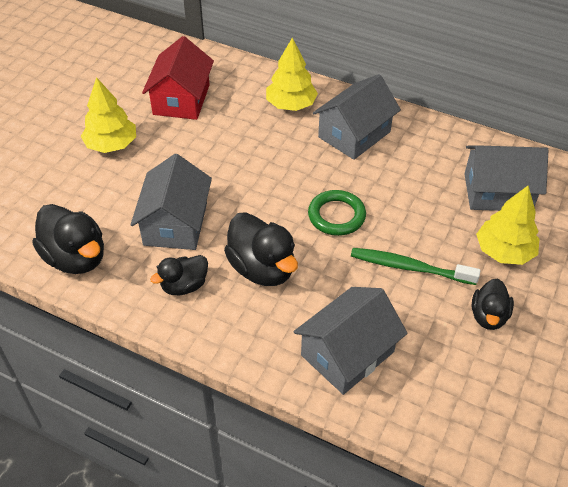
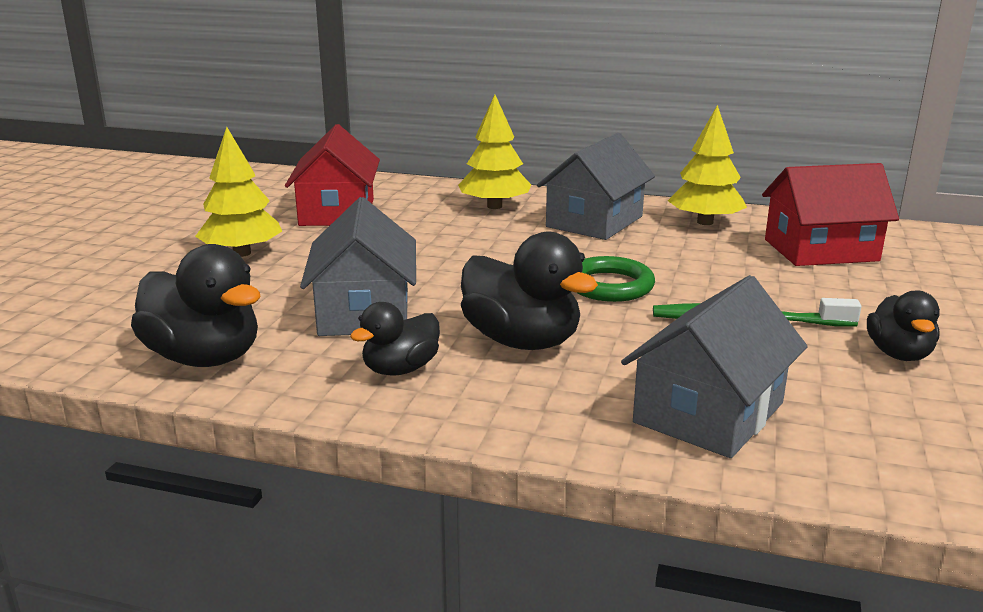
camera: 10 degrees left, 25 degrees down
(497, 192) = (820, 250): grey house -> red house
(504, 251) = (871, 296): yellow tree -> yellow tree (705, 222)

